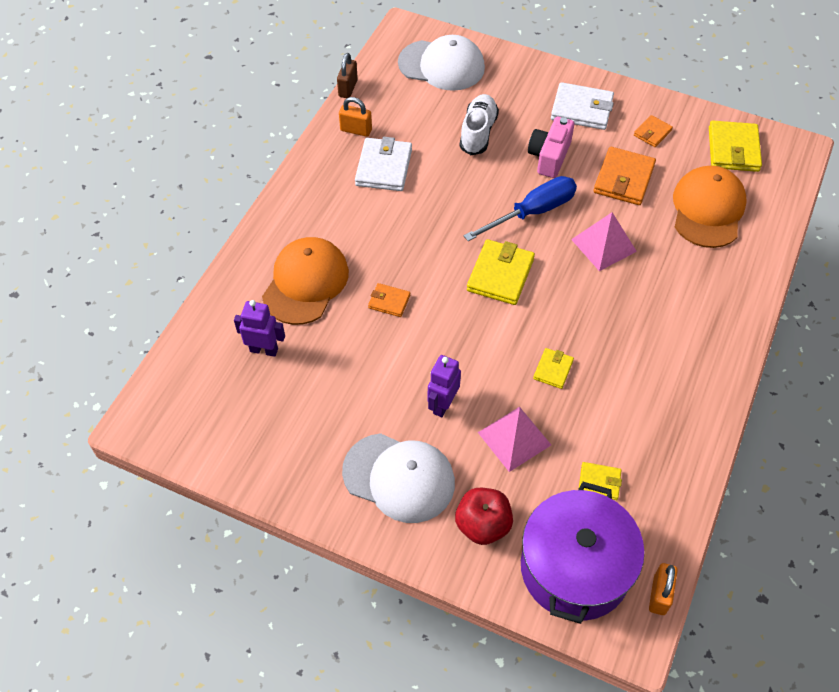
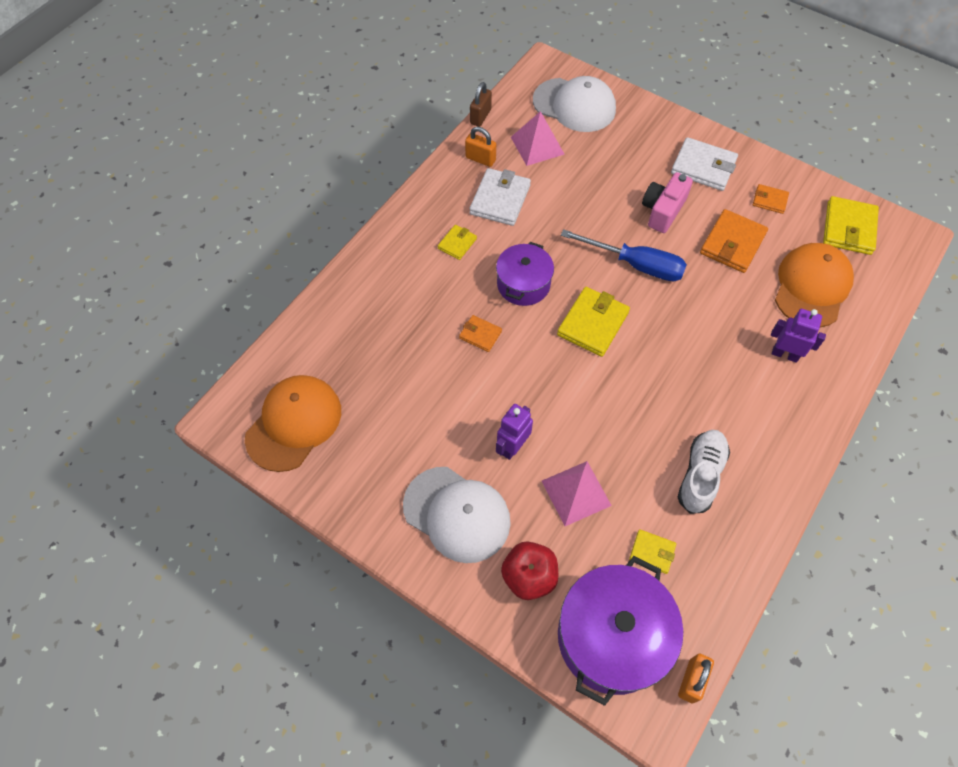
camera: 10 degrees right, 5 degrees up
(264, 350) = (353, 365): purple robot -> purple robot (784, 354)
(305, 283) = (404, 304): orange cap -> orange cap (294, 423)
(423, 246) = (523, 284): none -> purple pot
(478, 132) = (597, 177): white shoe -> white shoe (700, 475)
(532, 212) = (636, 265): blue screwdriver -> blue screwdriver turned 45 degrees clockwise
(553, 369) = (627, 428): yellow wallet -> yellow wallet (457, 243)
(604, 245) = (700, 308): pink pyramid -> pink pyramid (537, 145)
(652, 133) = (769, 200): orange wallet -> orange wallet turned 60 degrees clockwise

